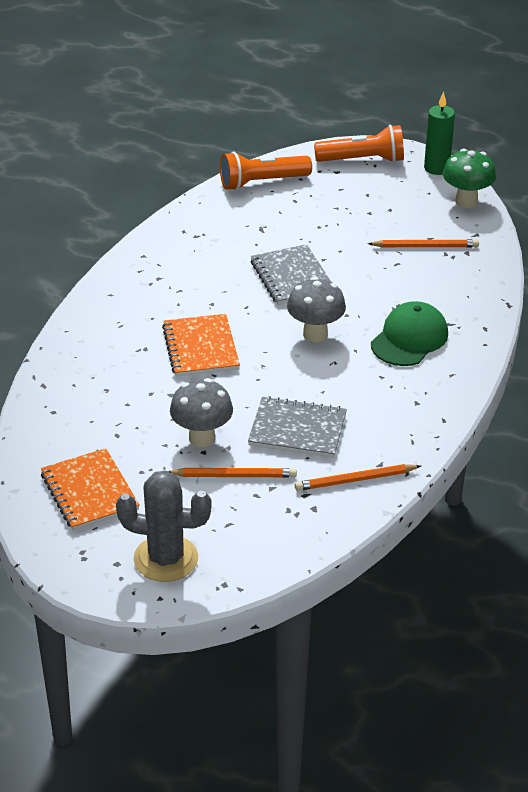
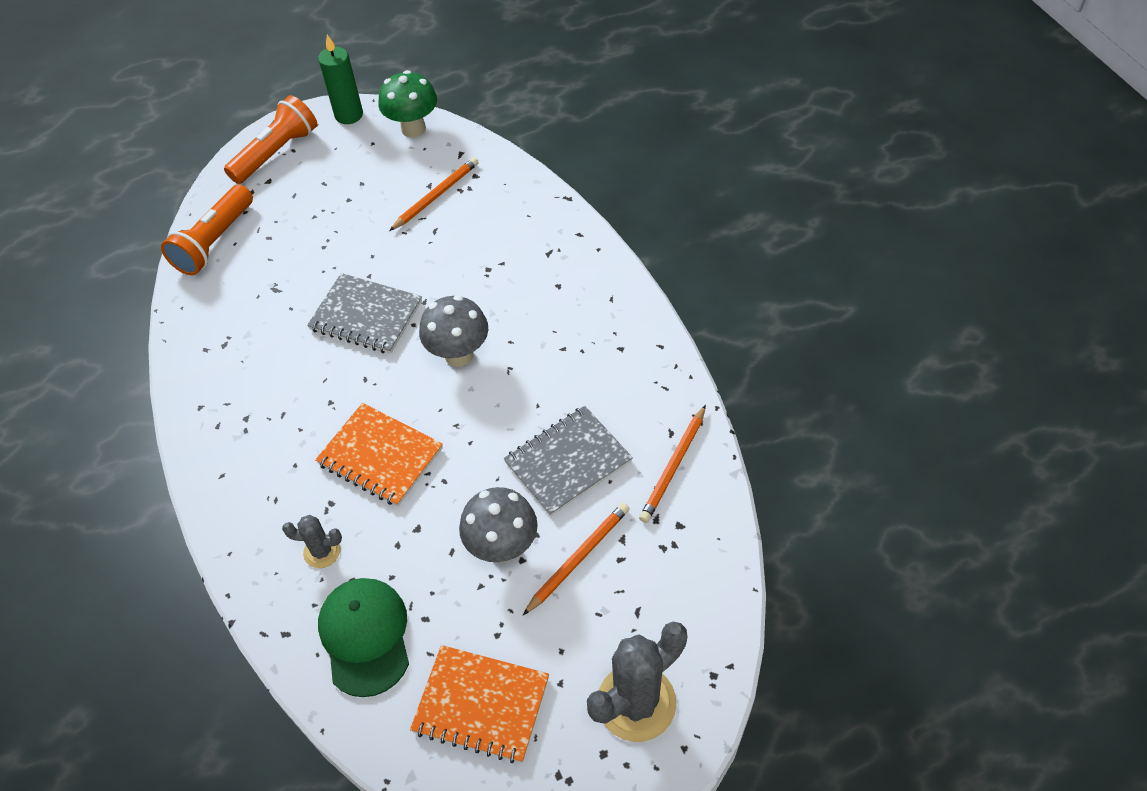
camera: 45 degrees left, 15 degrees up
(110, 365) = (322, 551): none -> grey cactus
(409, 339) = (537, 293): green cap -> green cap (365, 636)

